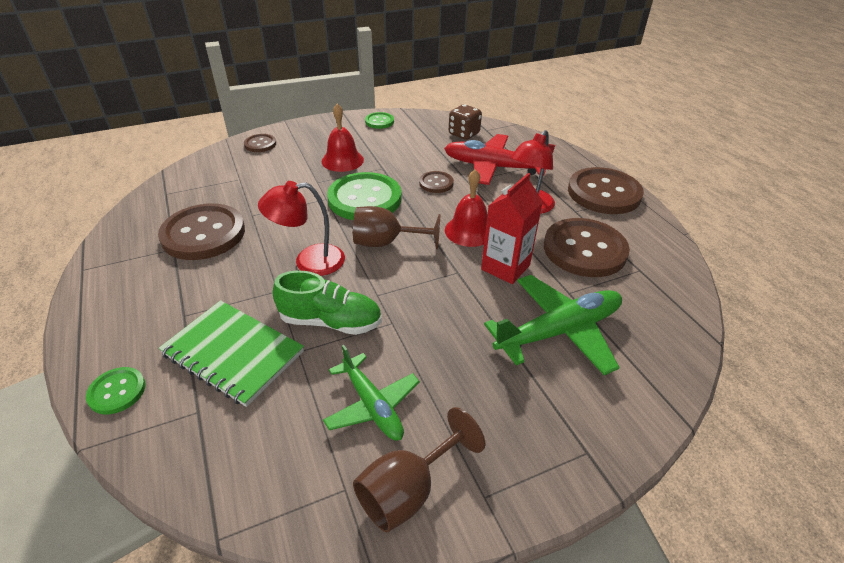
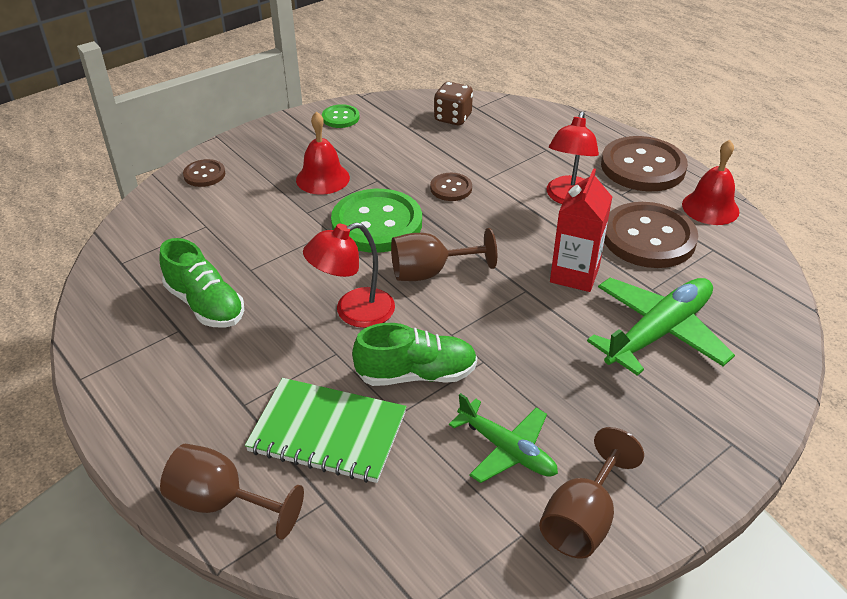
camera: 15 degrees left, 0 degrees up
(117, 391) = (222, 502): green button -> brown goblet
(203, 234) = (205, 305): brown button -> green shoe
(469, 231) = (516, 240): red bell -> red bell (710, 207)
(494, 167) = (508, 156): red plane -> none

